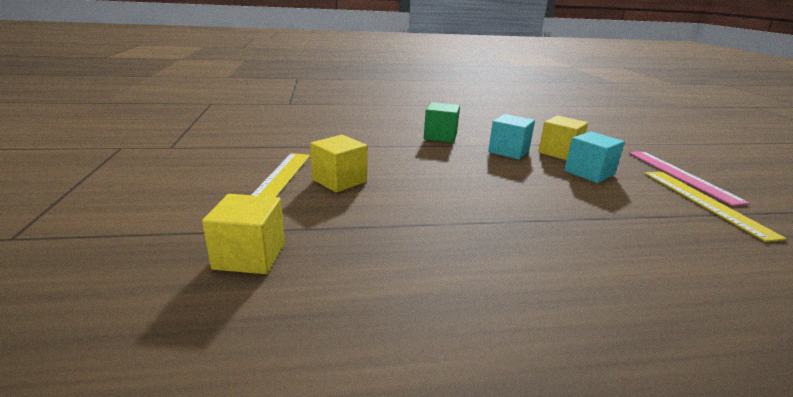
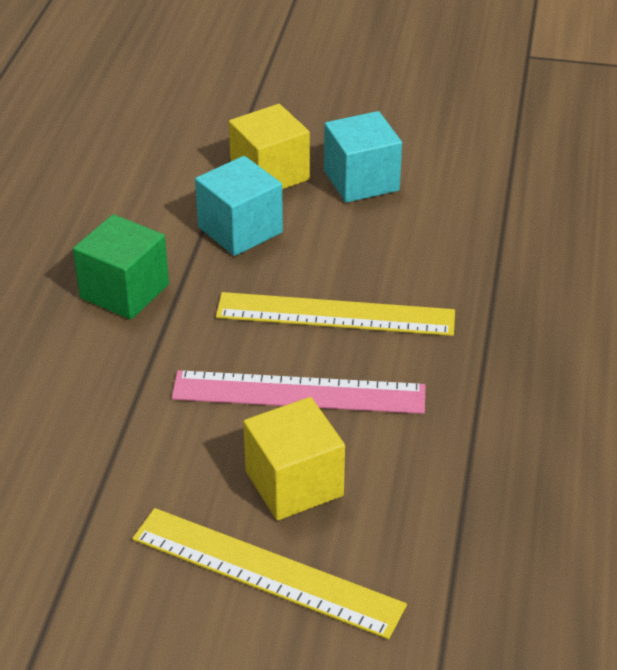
camera: 70 degrees left, 15 degrees up
(250, 256) = (523, 621): yellow cube -> none
(681, 175) = (400, 99): pink ruler -> pink ruler (299, 393)
(705, 202) = (483, 126): yellow ruler -> yellow ruler (335, 314)

